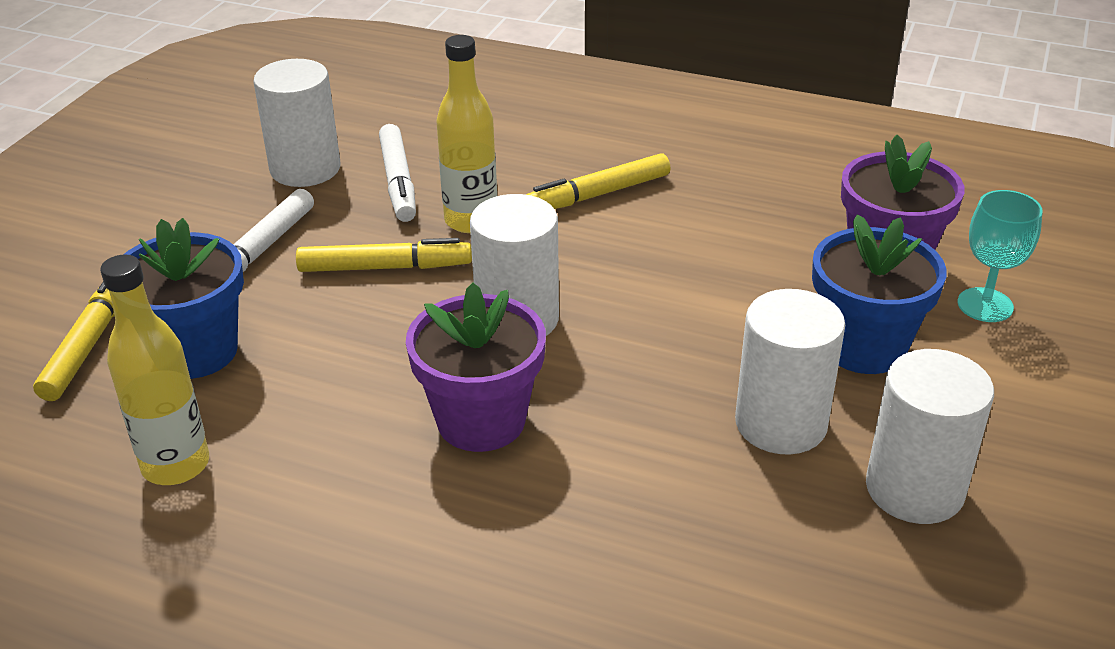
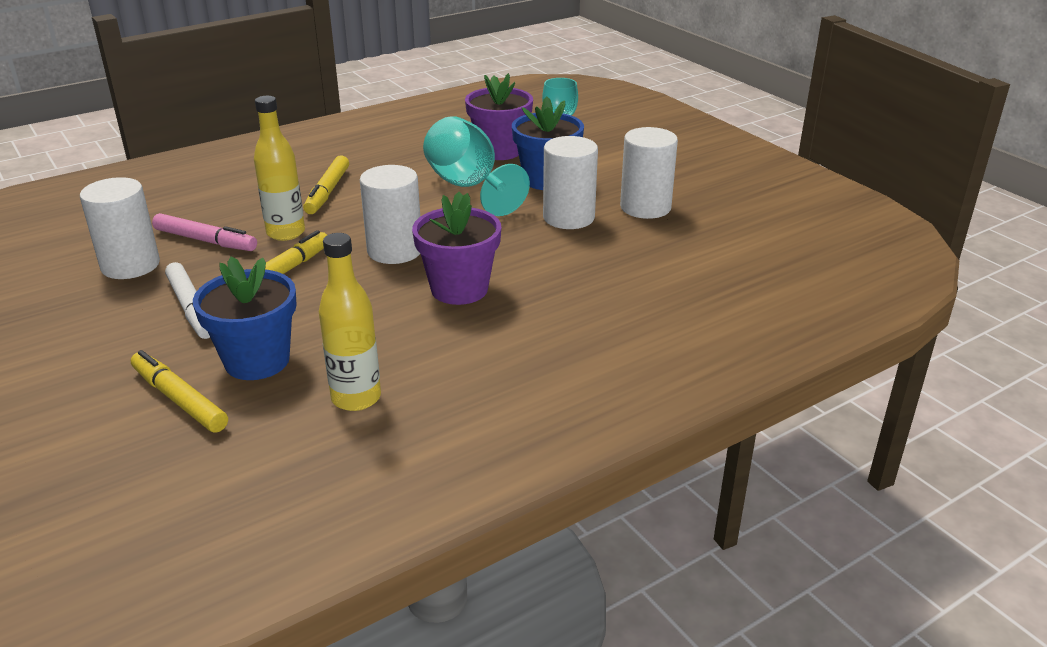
camera: 55 degrees left, 5 degrees down
(398, 182) = (206, 241): white marker -> pink marker
(750, 290) = (469, 187): none -> turquoise goblet

